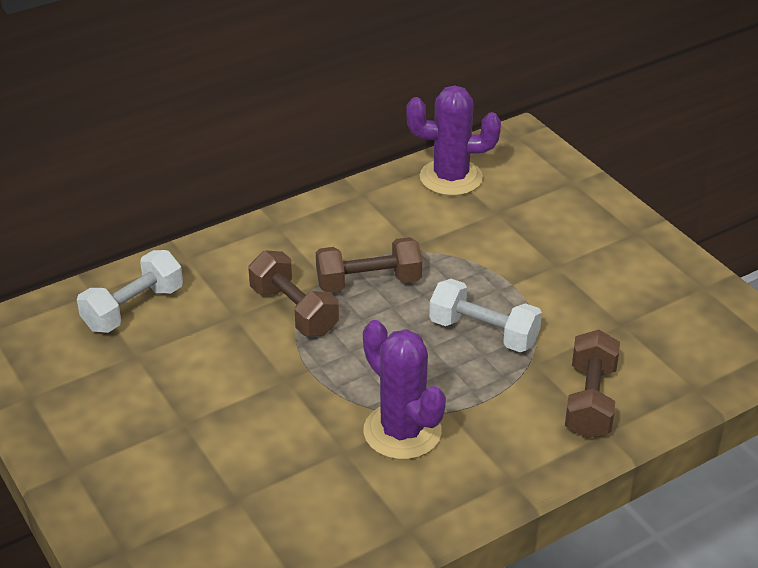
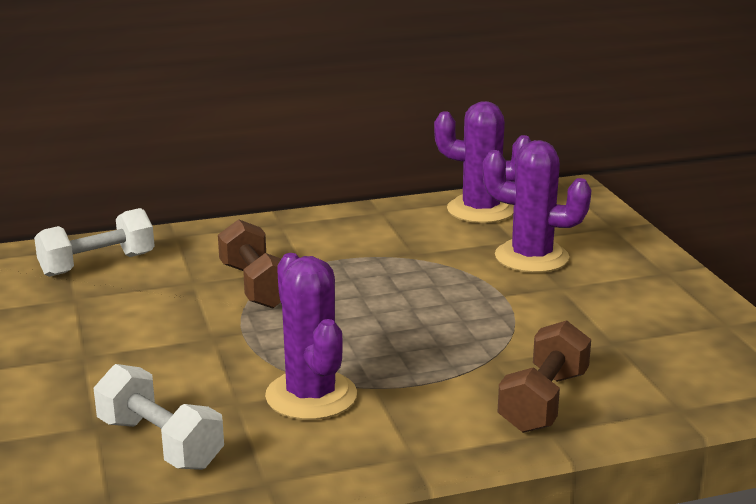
camera: 15 degrees right, 15 degrees down
(368, 282) = (347, 275): brown dumbbell -> none
(483, 333) = (450, 328): white dumbbell -> white dumbbell (160, 443)
(518, 233) = (531, 257): none -> purple cactus

